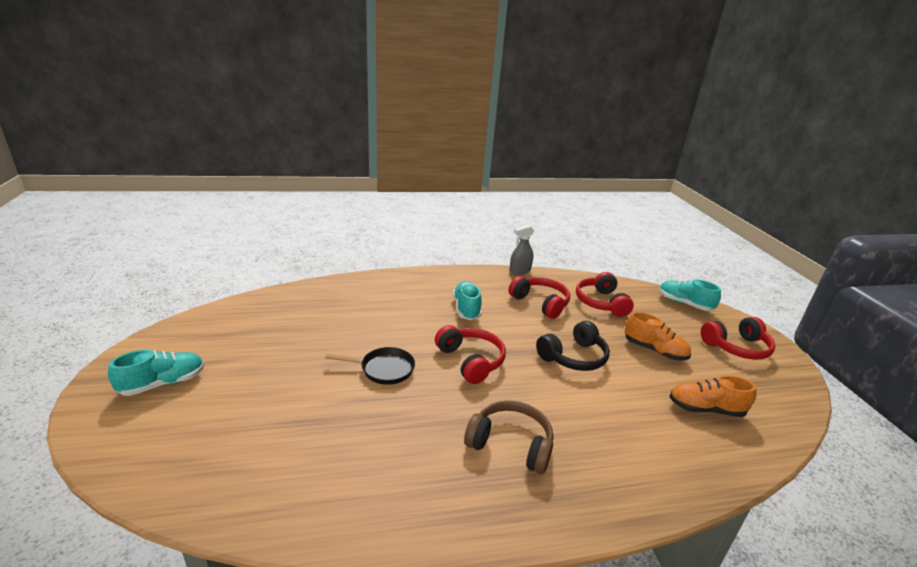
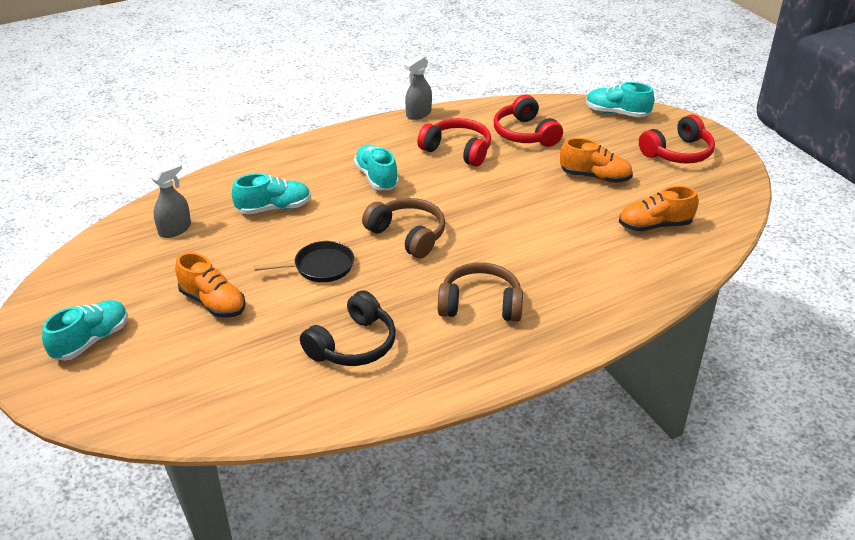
camera: 15 degrees left, 10 degrees up
(279, 377) = (213, 303): none -> orange shoe
(292, 311) = (175, 229): none -> grey spray bottle
(375, 313) = (274, 208): none -> turquoise shoe
(471, 361) = (408, 235): red headphones -> brown headphones
(574, 357) = (514, 205): black headphones -> black headphones (353, 345)

